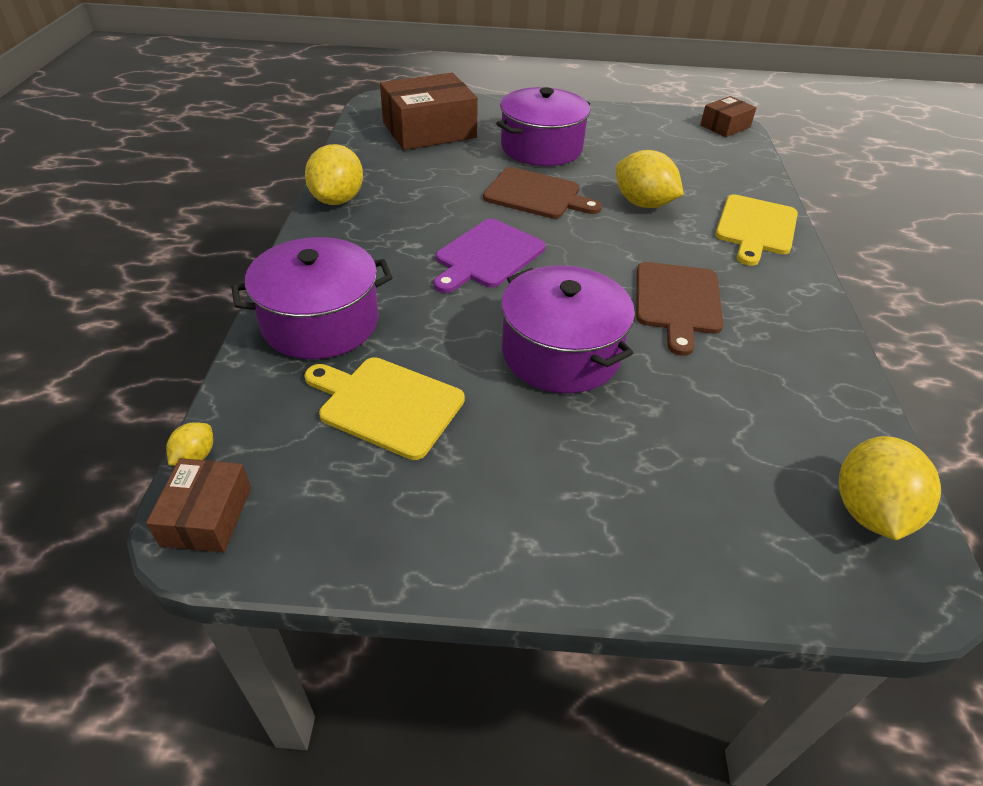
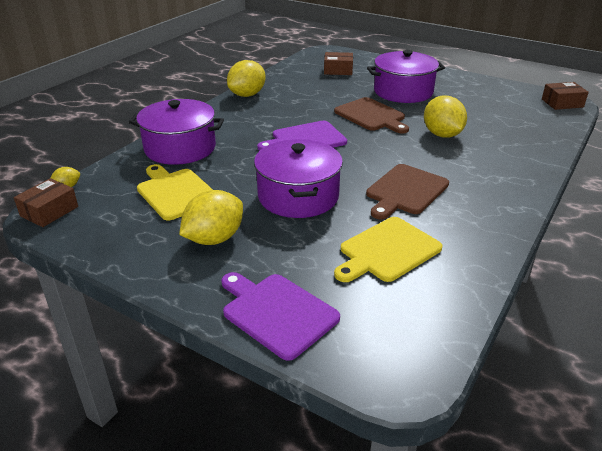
camera: 30 degrees right, 10 degrees down
(429, 130) = (338, 70): brown box -> brown box, size x0.53
(701, 552) = (277, 312): none -> purple cutting board
(755, 228) = (515, 165): yellow cutting board -> yellow cutting board (387, 251)
(868, 511) = (413, 333): yellow lemon -> yellow lemon (214, 238)

